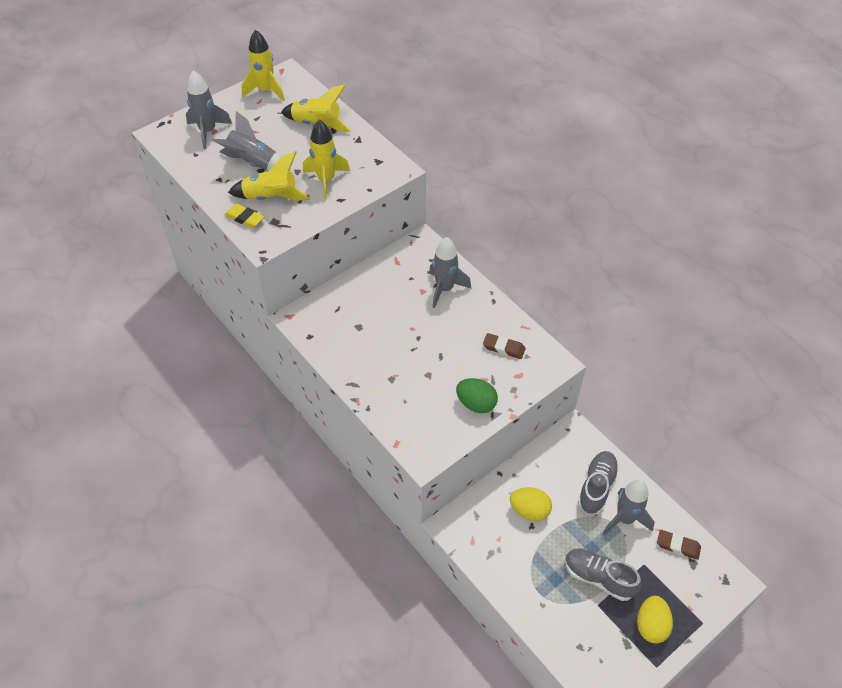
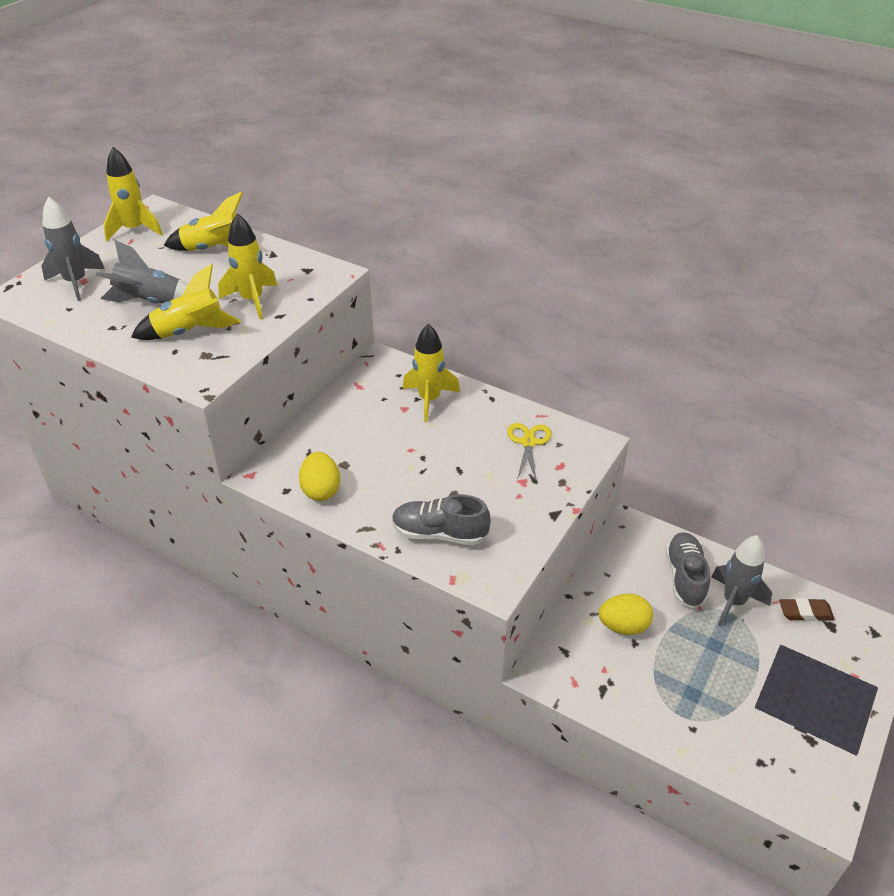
camera: 20 degrees left, 10 degrees down
(245, 218) = (164, 360): yellow eraser -> none
(444, 289) = (429, 400): grey rocket -> yellow rocket
(476, 404) = (527, 509): green egg -> none
(503, 348) = (528, 442): brown eraser -> yellow scissors
(598, 578) = (740, 676): grey shoe -> grey shoe (439, 533)
(651, 625) = (825, 709): yellow egg -> yellow egg (321, 490)

